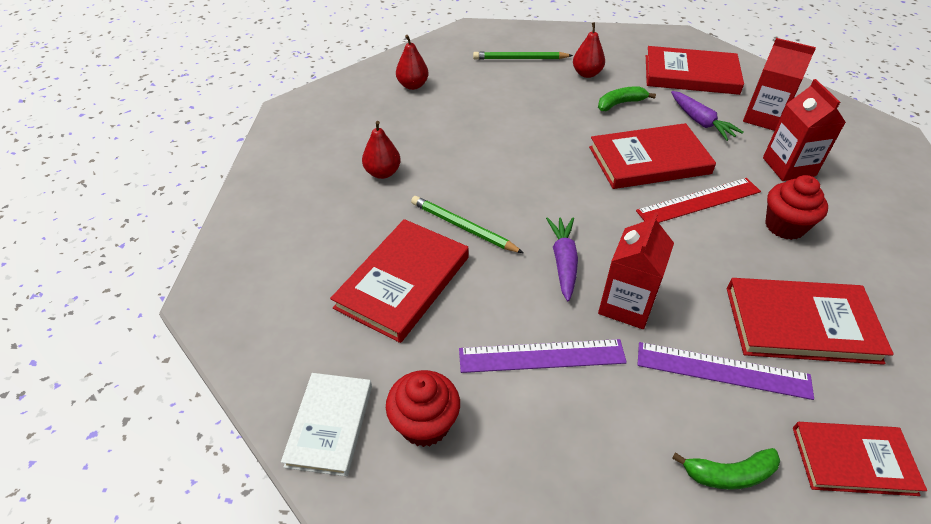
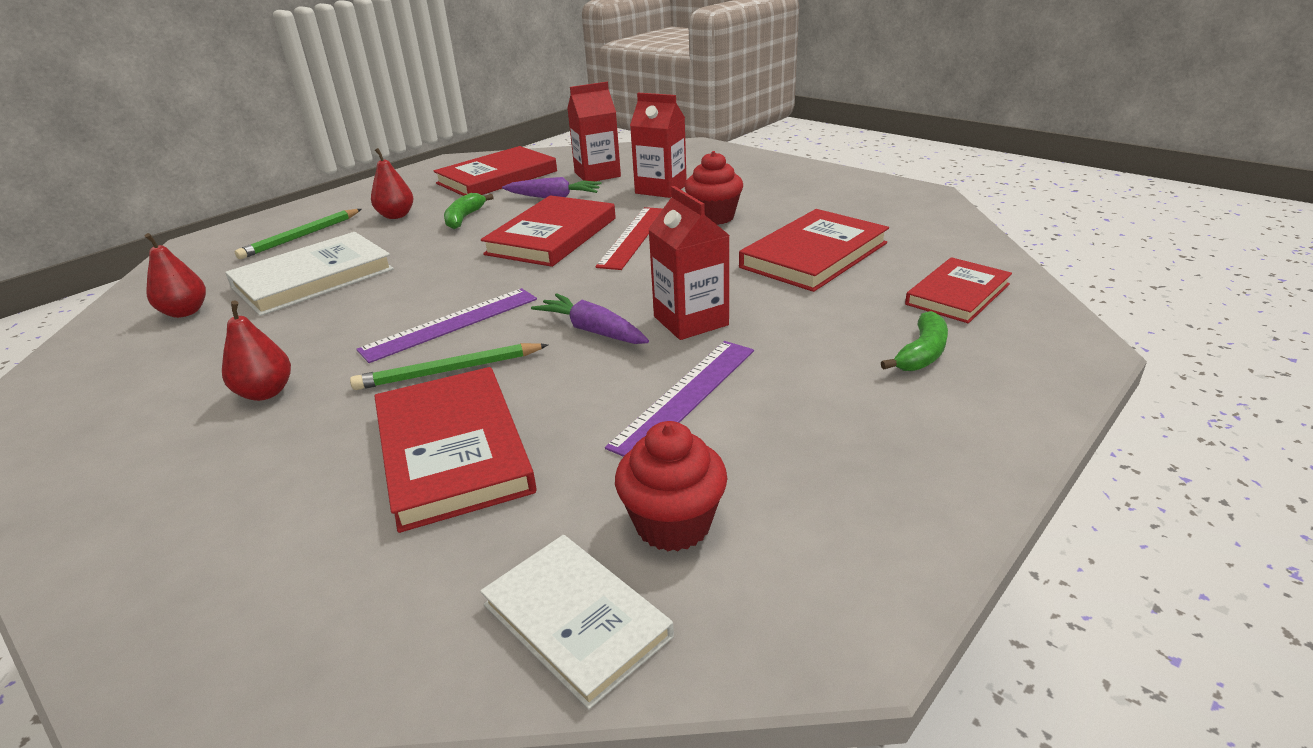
camera: 50 degrees left, 15 degrees down
(487, 101) = (313, 278): none -> white book
(723, 371) = (818, 308): purple ruler -> purple ruler (451, 324)

